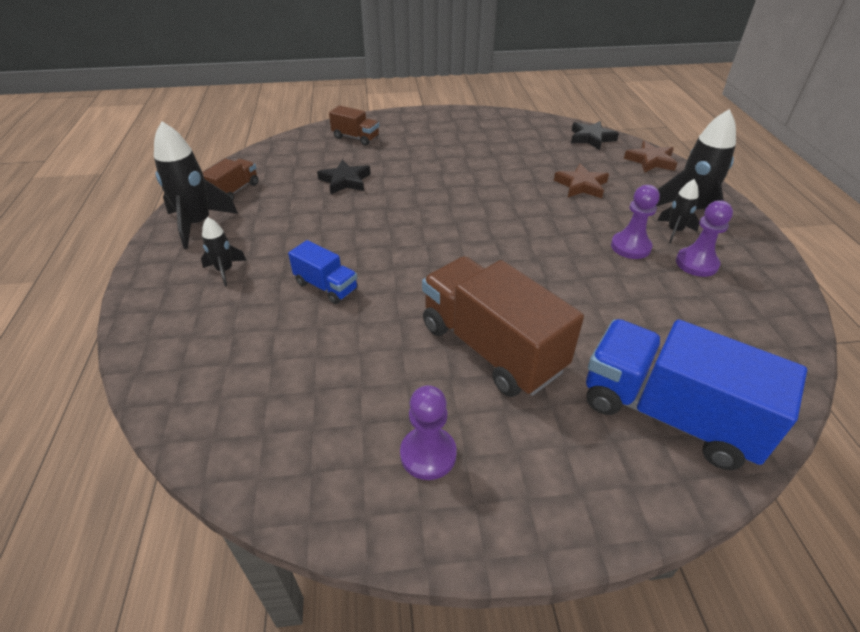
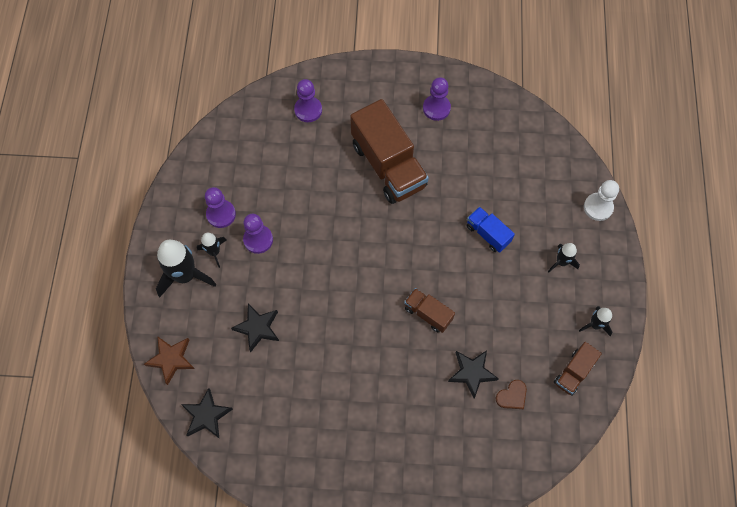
camera: 170 degrees left, 25 degrees up
(148, 336) = (598, 207): none -> white pawn
(197, 224) = (595, 325): black rocket -> black rocket, size x0.54
(303, 172) = (512, 396): none -> brown heart
(356, 138) = (458, 462): brown truck -> brown truck (428, 314)
(581, 185) = (257, 328): brown star -> black star
(668, 414) = (308, 110): blue truck -> purple pawn

